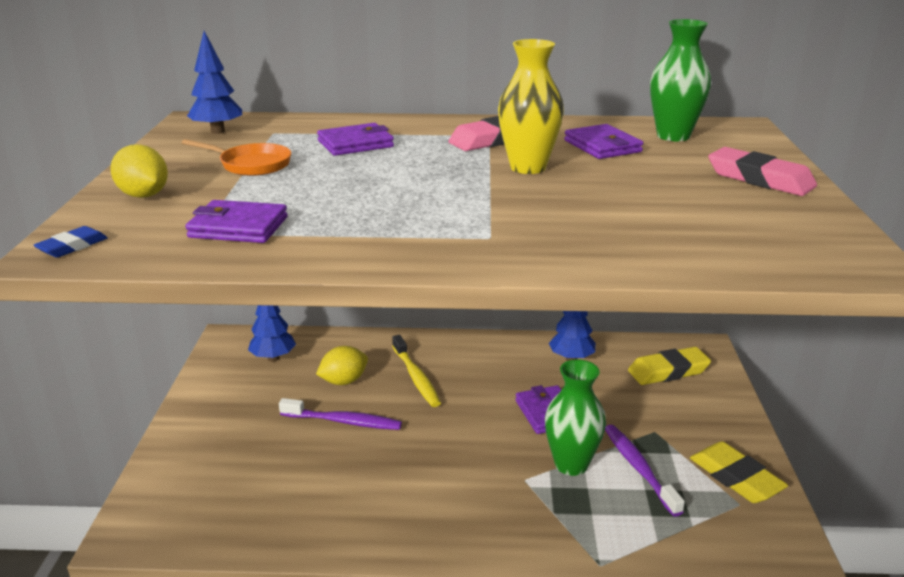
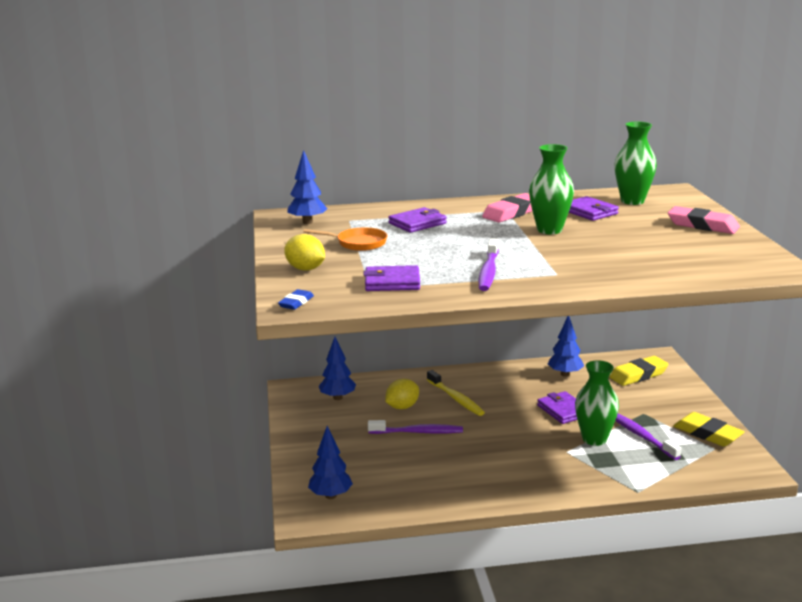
camera: 10 degrees left, 5 degrees down
(179, 506) = (331, 496): none -> blue tree
(391, 223) = (488, 271): none -> purple toothbrush
(528, 167) = (549, 230): yellow vase -> green vase

